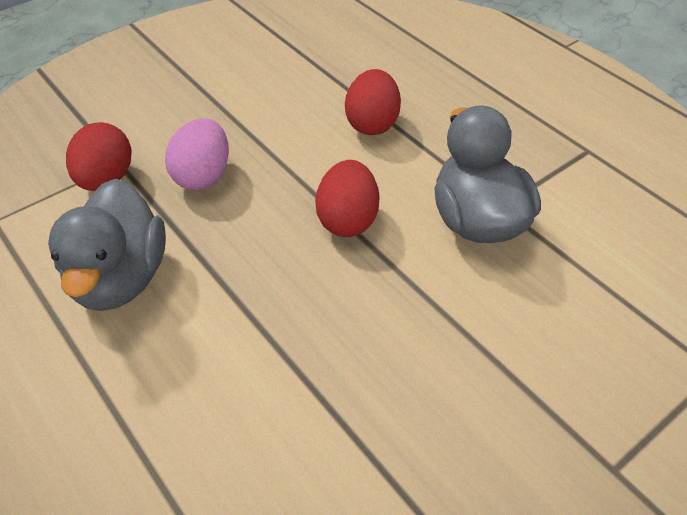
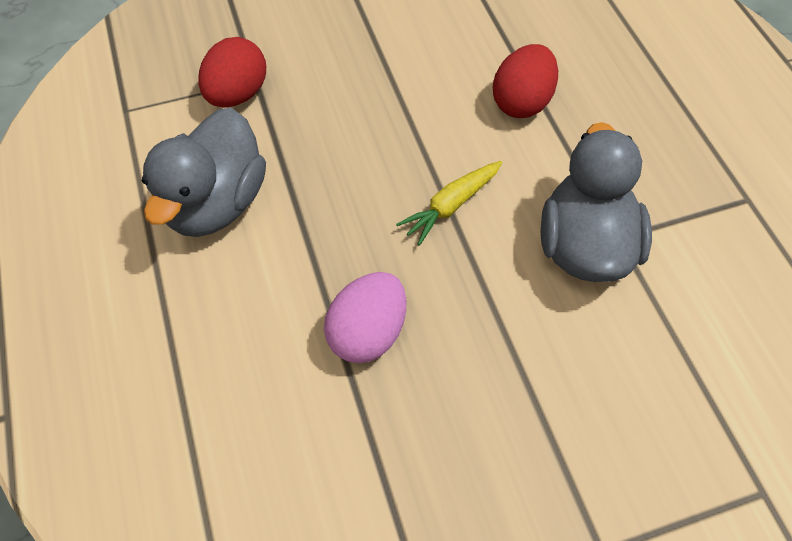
camera: 20 degrees right, 10 degrees up
(203, 176) = (328, 116): pink egg -> pink egg (368, 333)
(347, 220) = (451, 206): red egg -> yellow carrot

